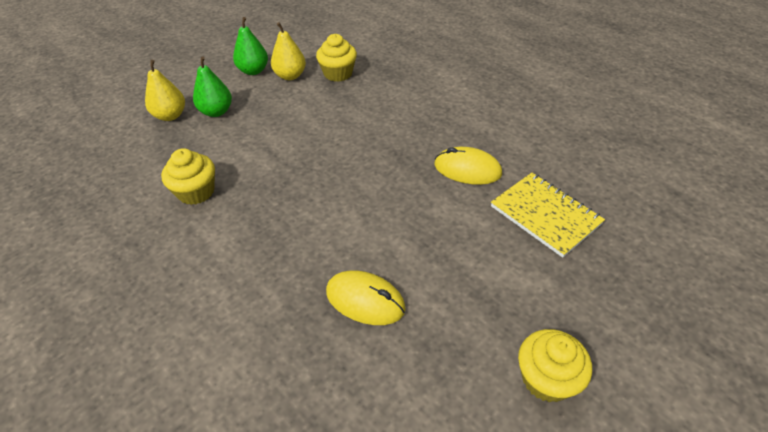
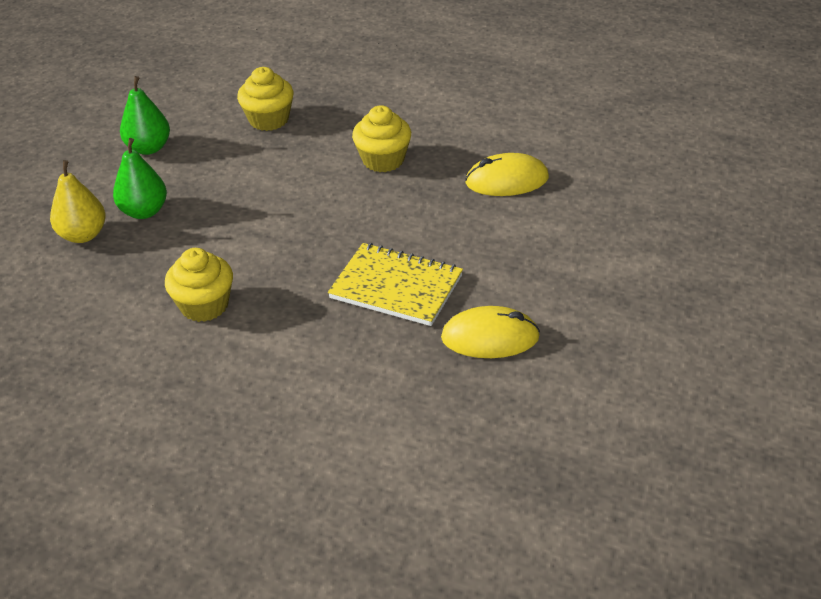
camera: 25 degrees left, 5 degrees down
(290, 76) = (206, 140): yellow pear -> none
(545, 215) = (617, 199): yellow notebook -> yellow notebook (396, 287)
(546, 379) = (703, 336): yellow cupcake -> yellow cupcake (383, 160)

